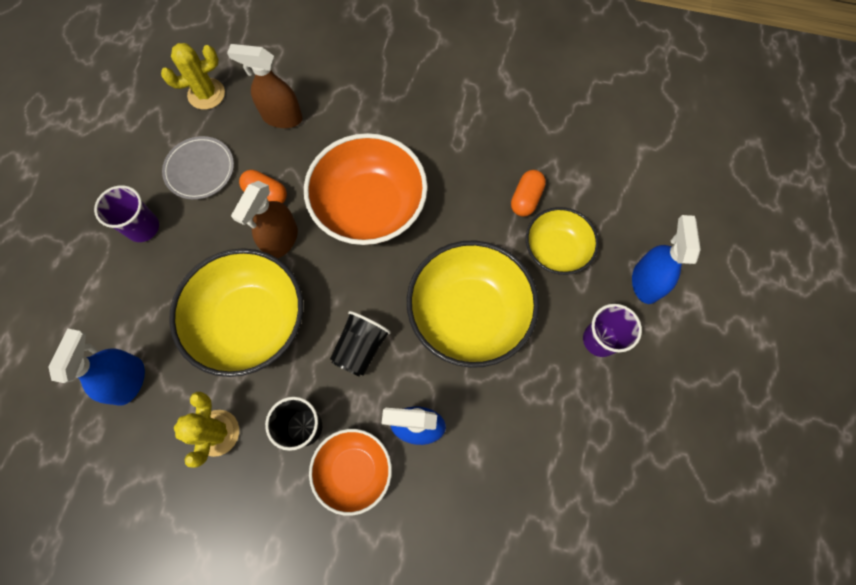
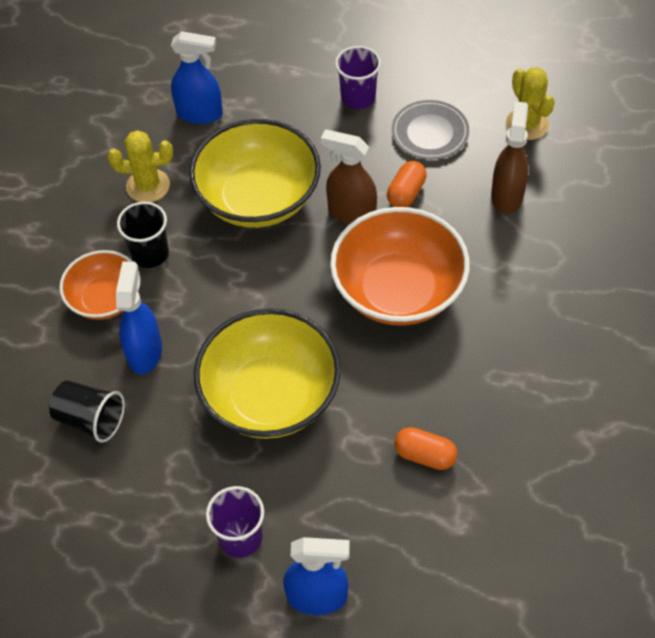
camera: 90 degrees right, 15 degrees down
(360, 348) = (231, 295): black cup -> black cup (91, 419)
(556, 250) = (356, 490): yellow bowl -> none

